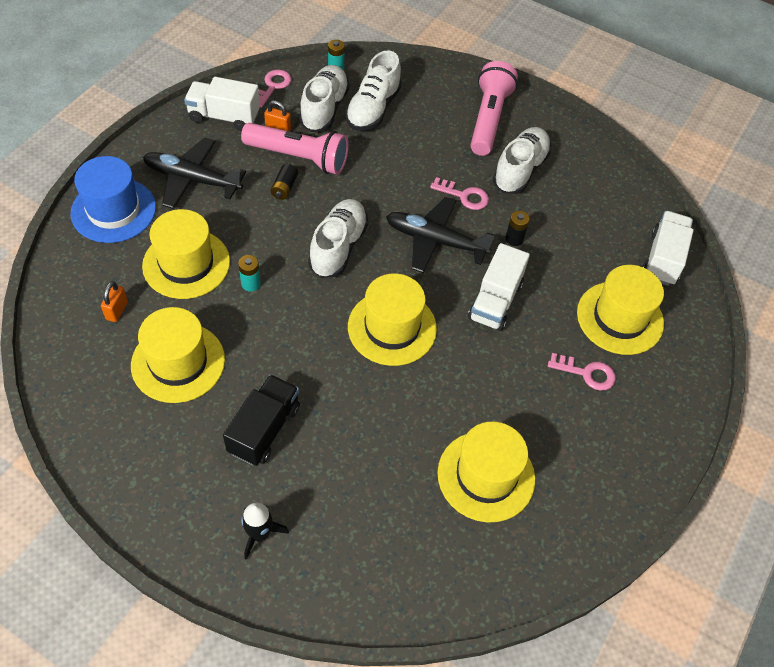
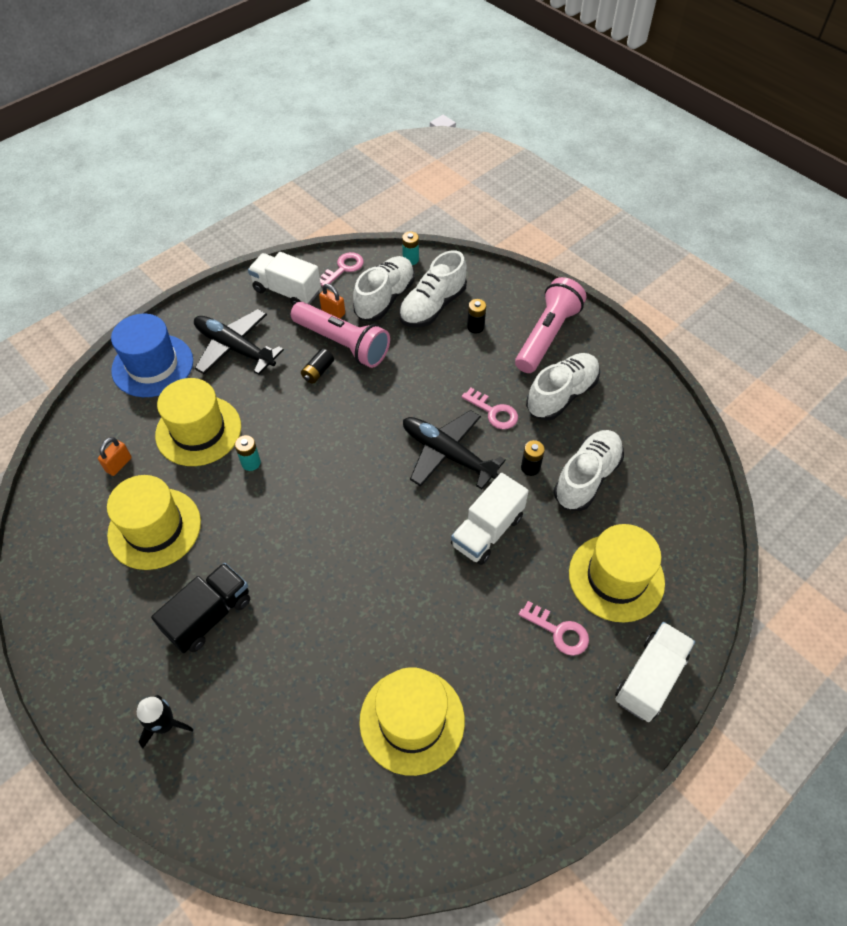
camera: 20 degrees right, 0 degrees up
(338, 247) = (348, 442): white shoe -> white shoe (587, 478)
(392, 327) = (371, 537): yellow hat -> none
(420, 122) = (475, 327): none -> black battery
(663, 259) = (686, 521): white truck -> white truck (650, 678)

